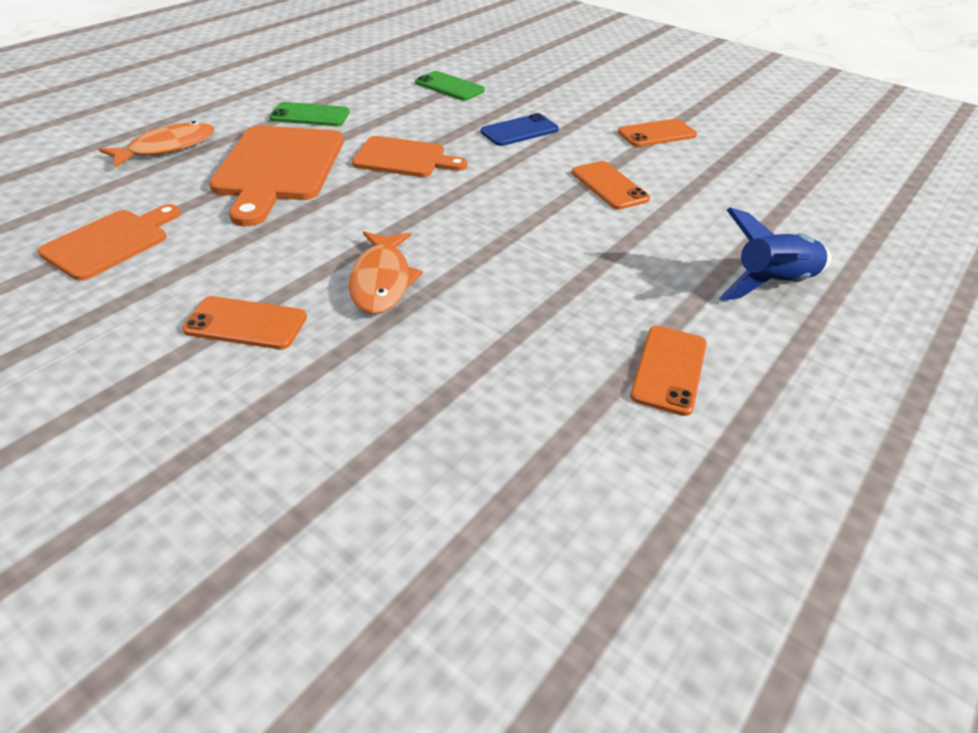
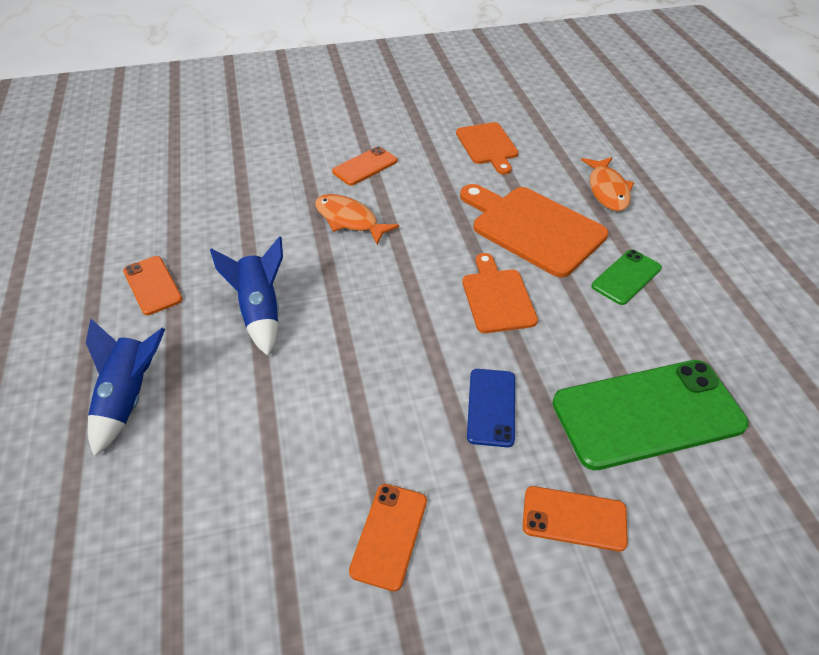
camera: 130 degrees right, 5 degrees up
(404, 158) = (497, 297): orange cutting board -> orange cutting board turned 120 degrees clockwise
(449, 87) = (647, 413): green phone -> green phone, size x1.97
(587, 268) = (260, 311): none -> blue rocket
(609, 186) = (336, 402): orange phone -> orange phone (574, 518)

